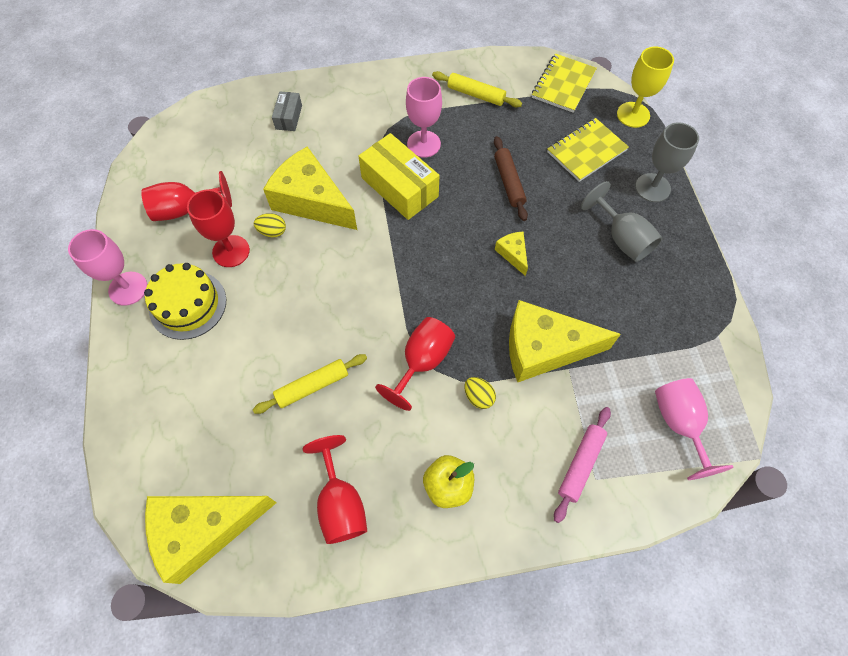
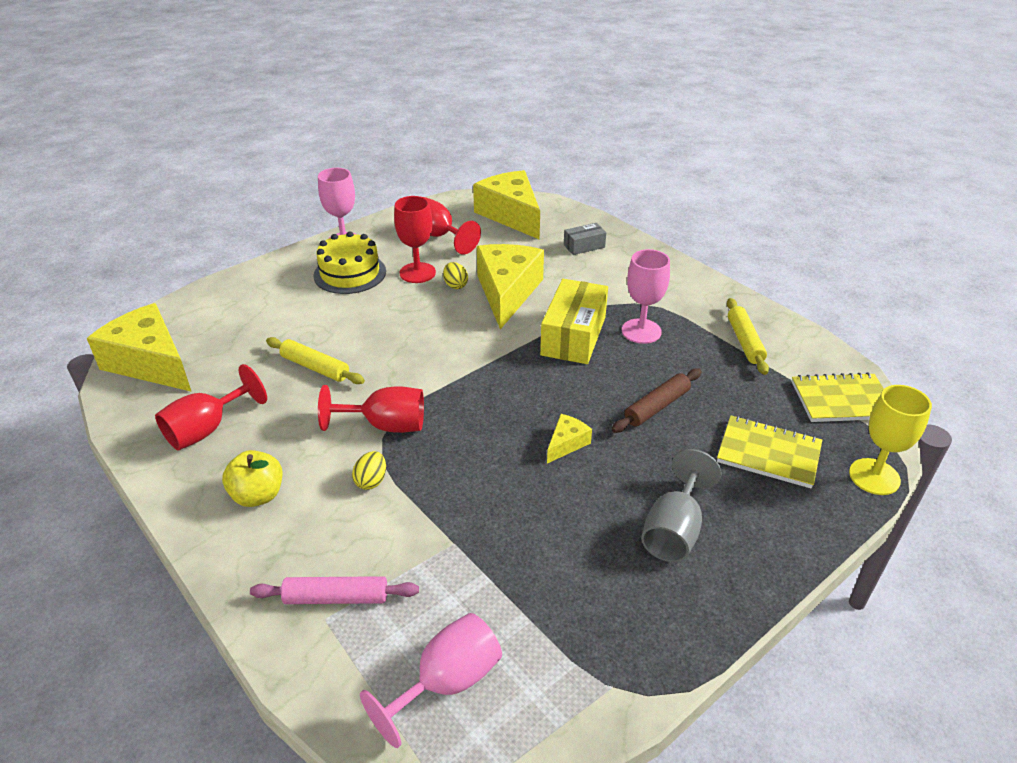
camera: 60 degrees right, 25 degrees down
(544, 349) = (465, 512): yellow cheese -> yellow cheese (511, 215)
(652, 188) = (781, 535): grey goblet -> none

